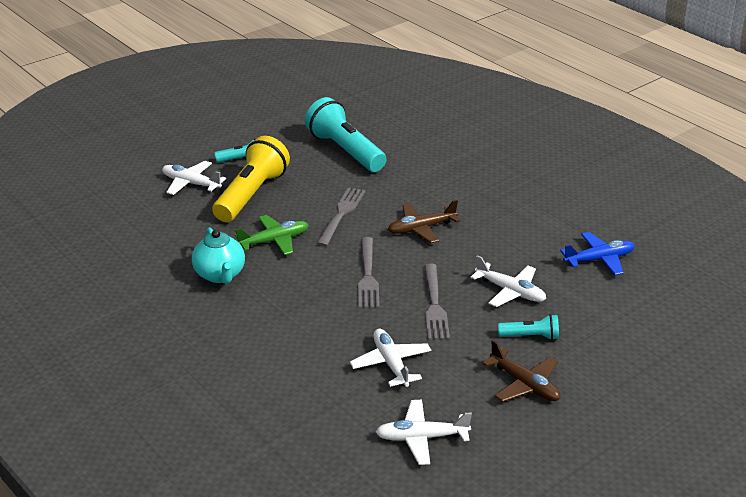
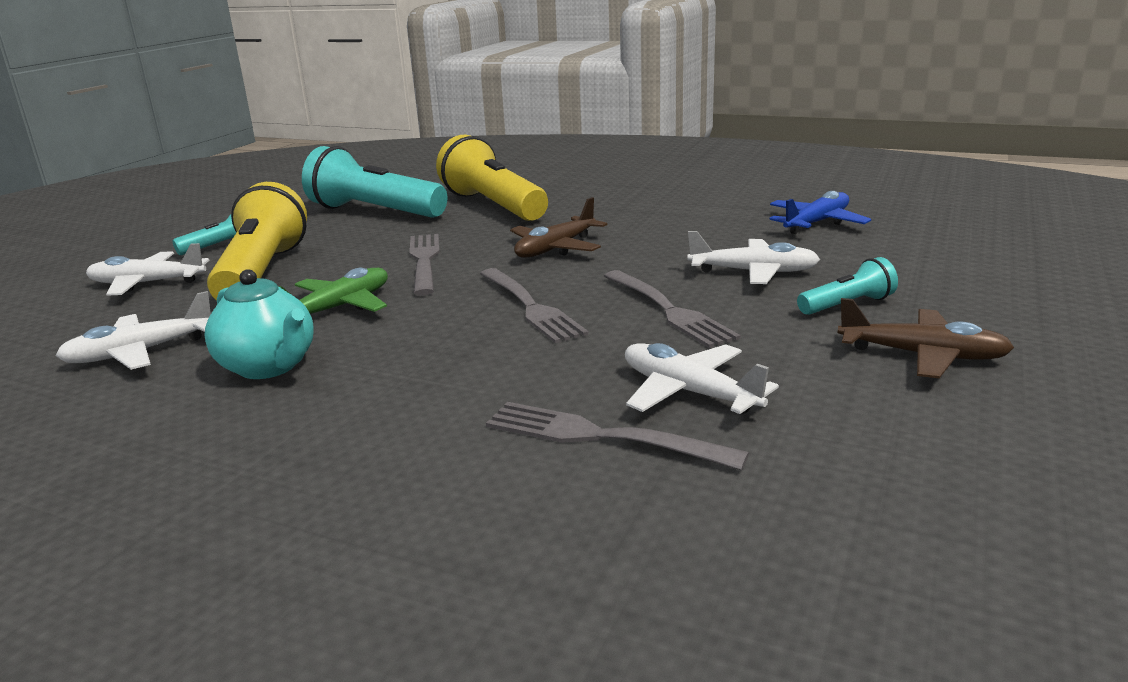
camera: 25 degrees left, 10 degrees down
(331, 374) = (602, 437): none -> grey fork
(420, 169) = (493, 206): none -> yellow flashlight
(421, 438) = (877, 477): white plane -> white plane (140, 352)

